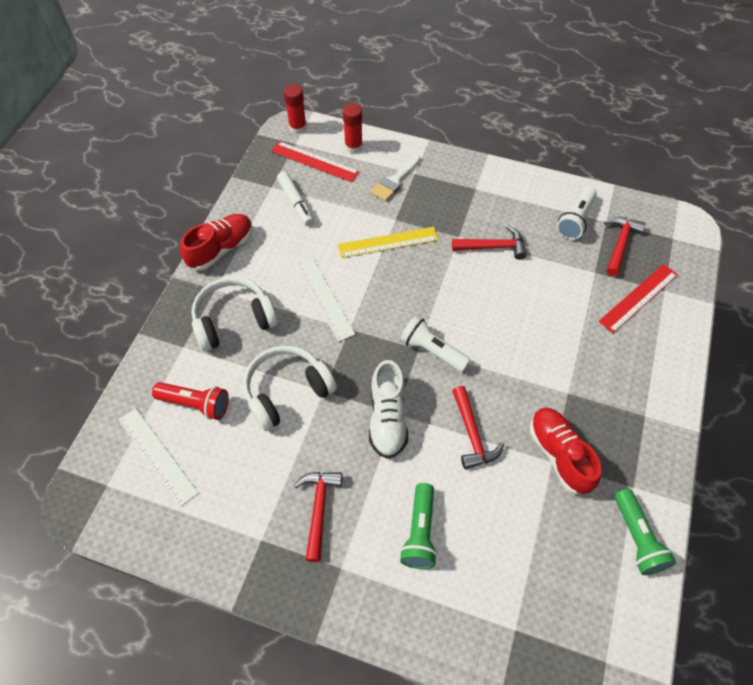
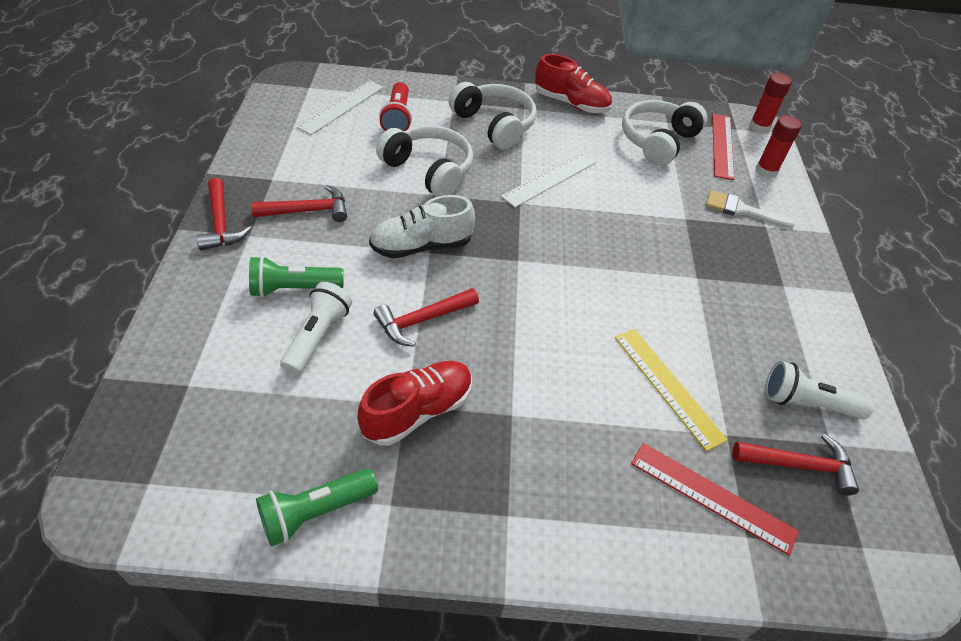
camera: 70 degrees right, 10 degrees down
(296, 203) = (658, 141): white marker -> white headphones
(388, 242) = (649, 216): yellow ruler -> yellow ruler (667, 386)
(432, 350) = (520, 272): white flashlight -> white flashlight (317, 337)
(493, 247) = (701, 313): red hammer -> red hammer (221, 223)

